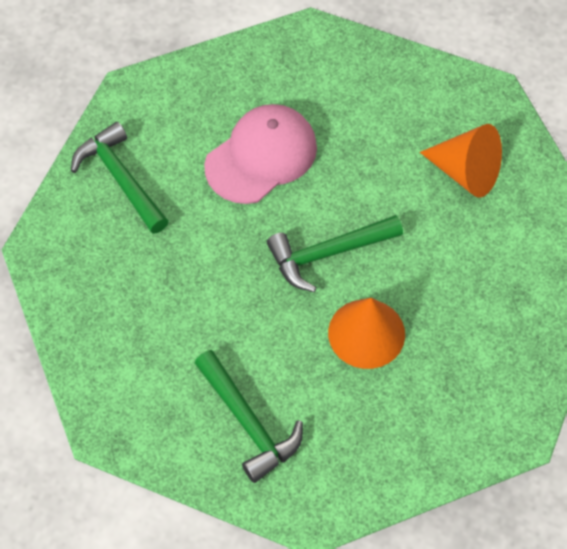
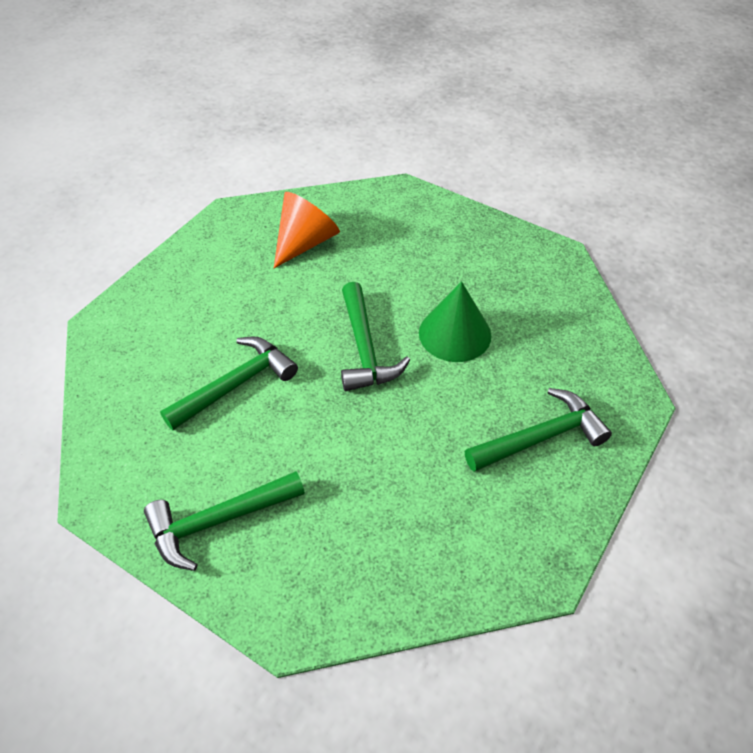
camera: 80 degrees left, 10 degrees down
(261, 156) = (236, 385): pink cap -> green hammer
(366, 333) = (455, 334): orange cone -> green cone

